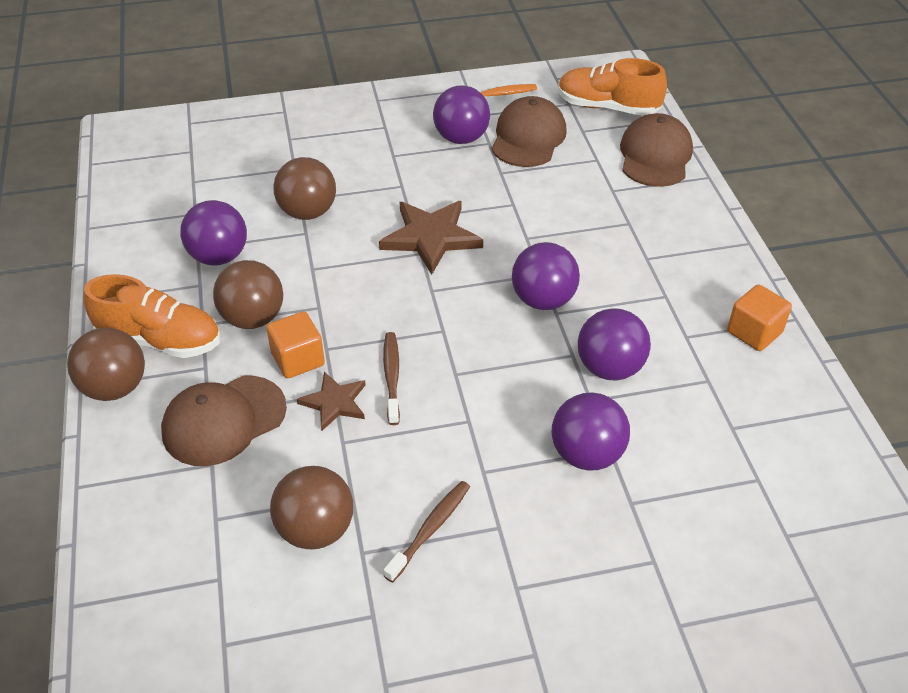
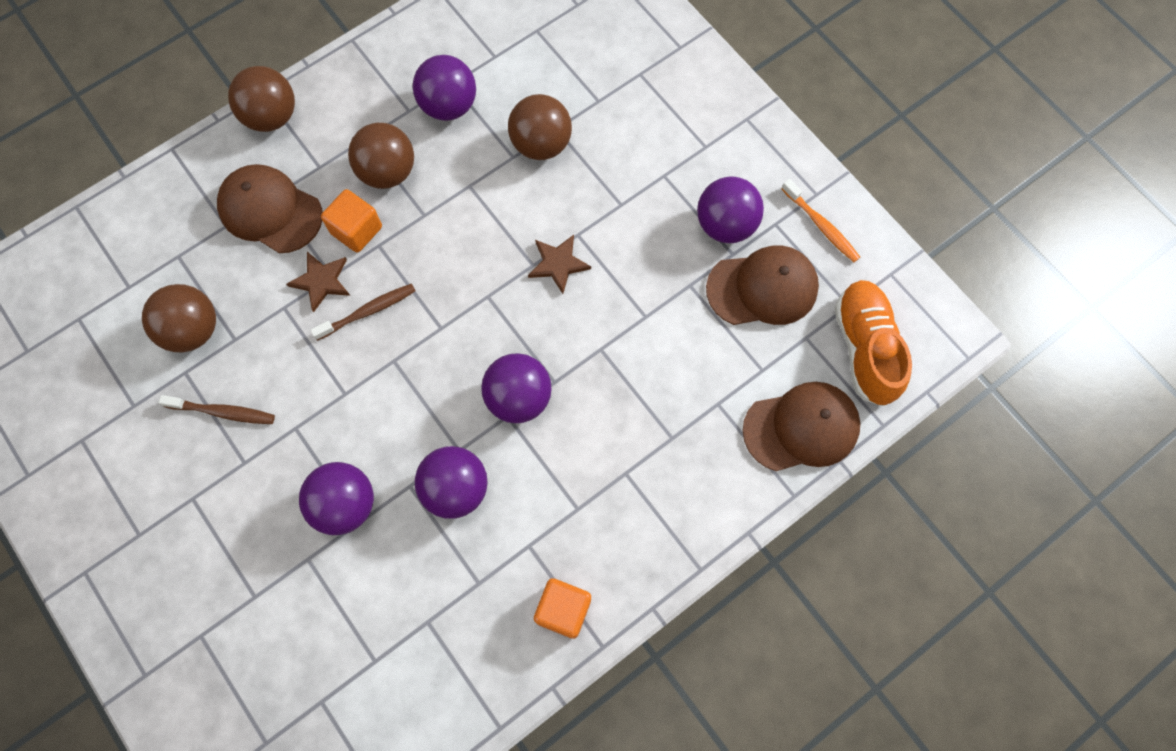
camera: 65 degrees right, 25 degrees up
(160, 340) = (333, 118): orange shoe -> none
(431, 237) = (558, 264): brown star -> brown star, size x0.60

